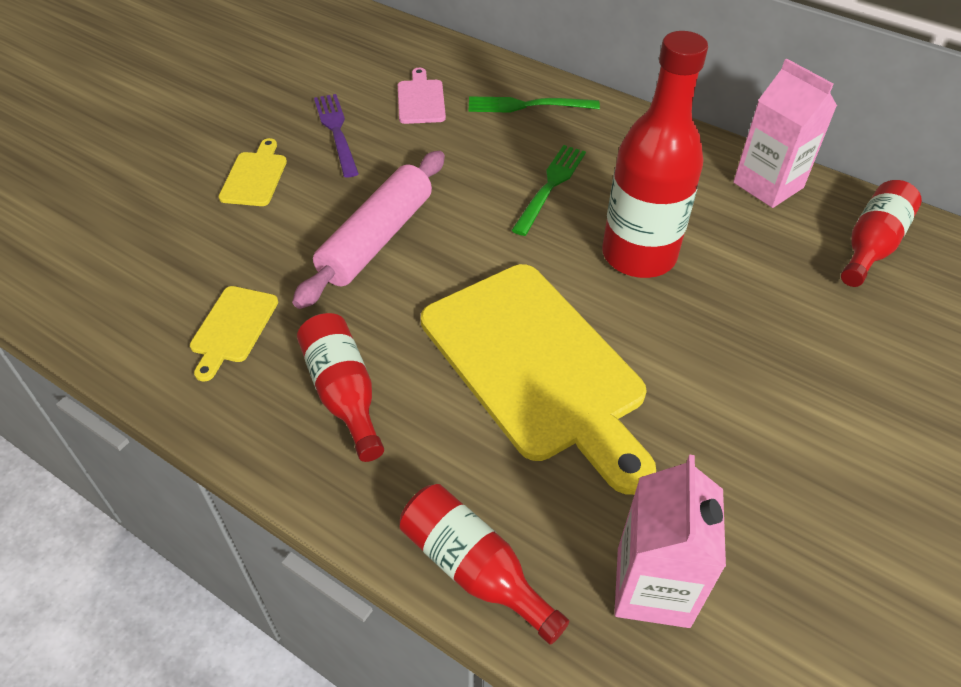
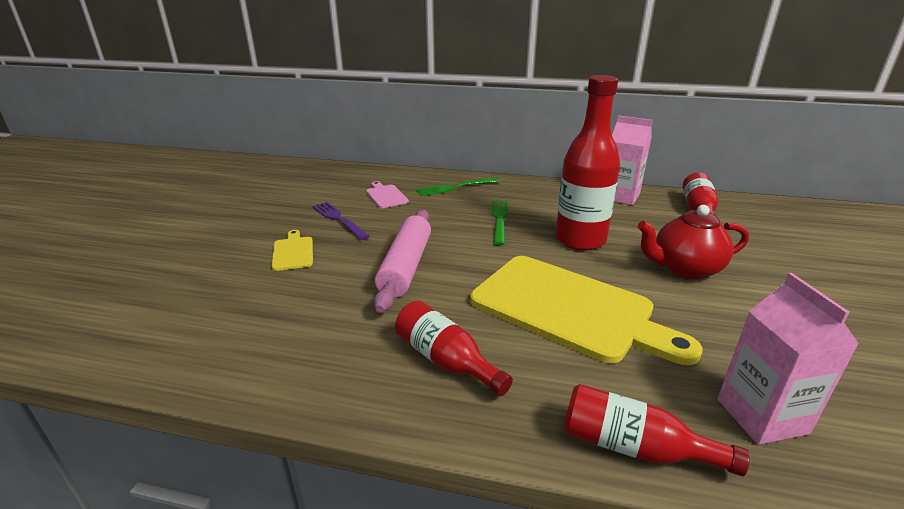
camera: 20 degrees left, 20 degrees down
(232, 328) = (328, 342): yellow cutting board -> none
(749, 349) = (685, 269): none -> red teapot

